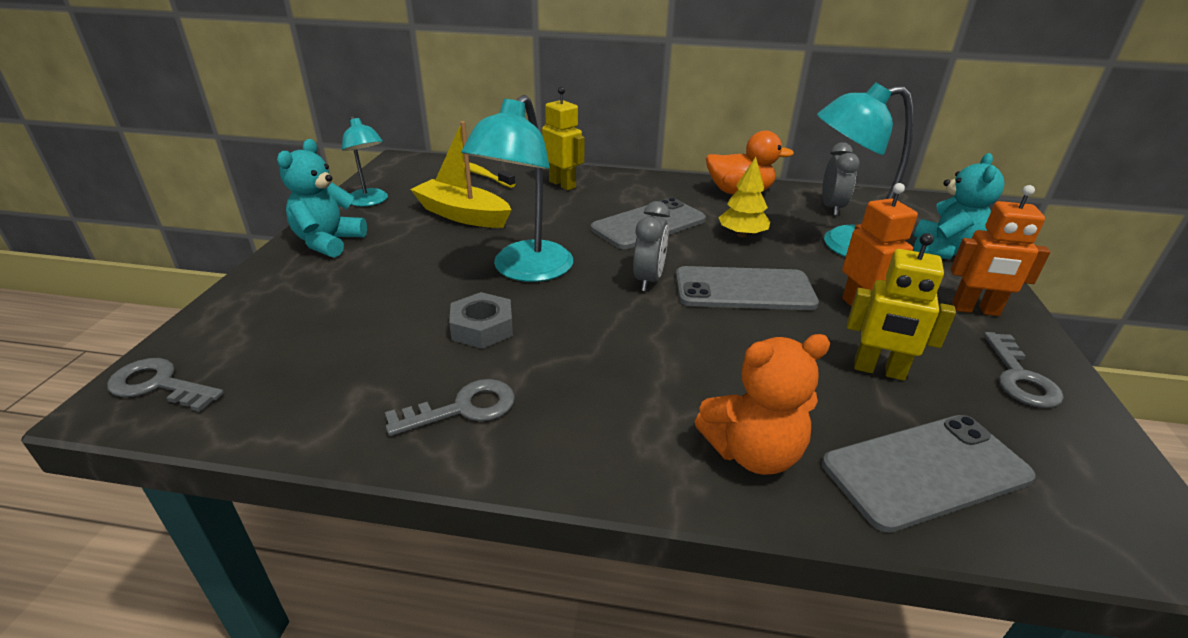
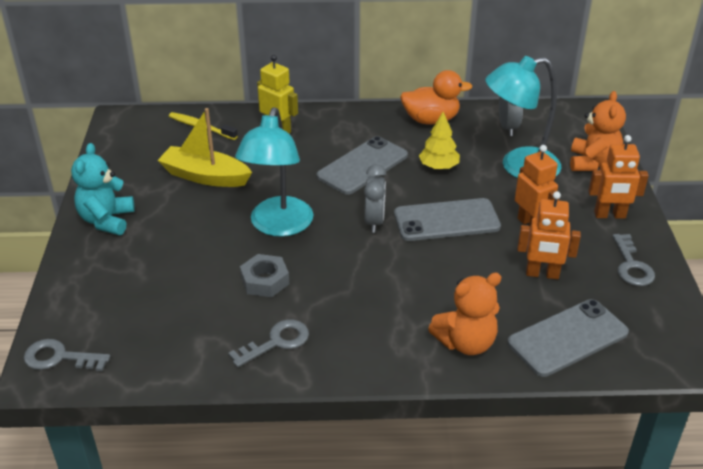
camera: 10 degrees left, 5 degrees up
(370, 201) = (118, 172): turquoise lamp -> none
(879, 370) = (542, 274): yellow robot -> orange robot
(943, 251) = (592, 163): turquoise teddy bear -> orange teddy bear

